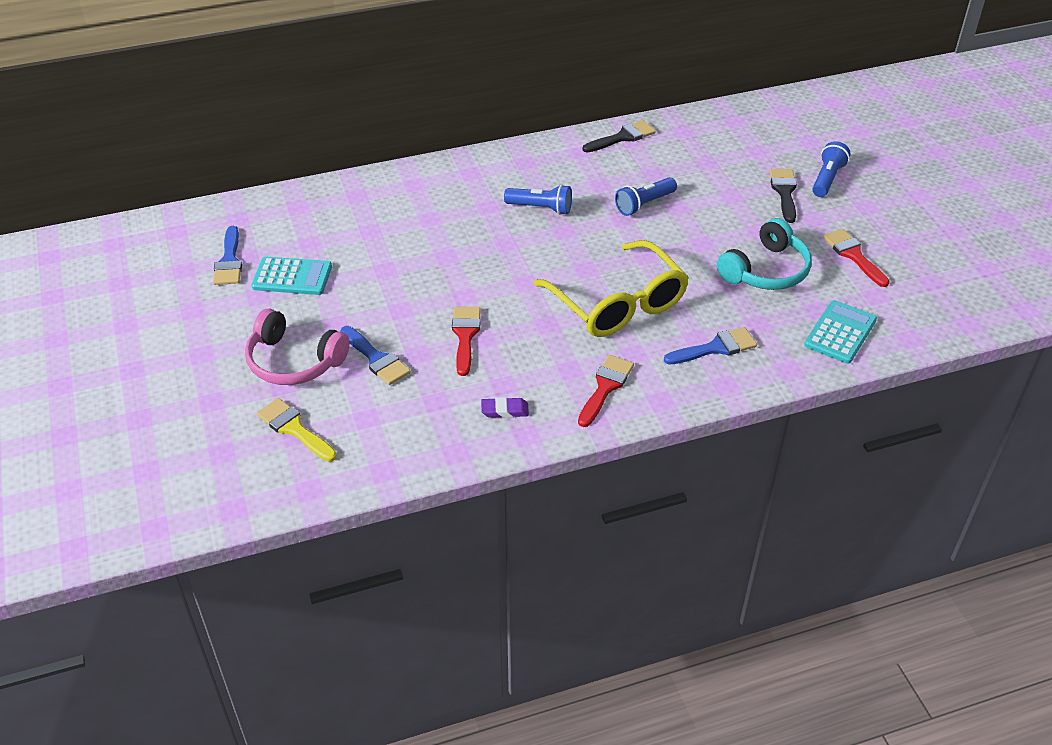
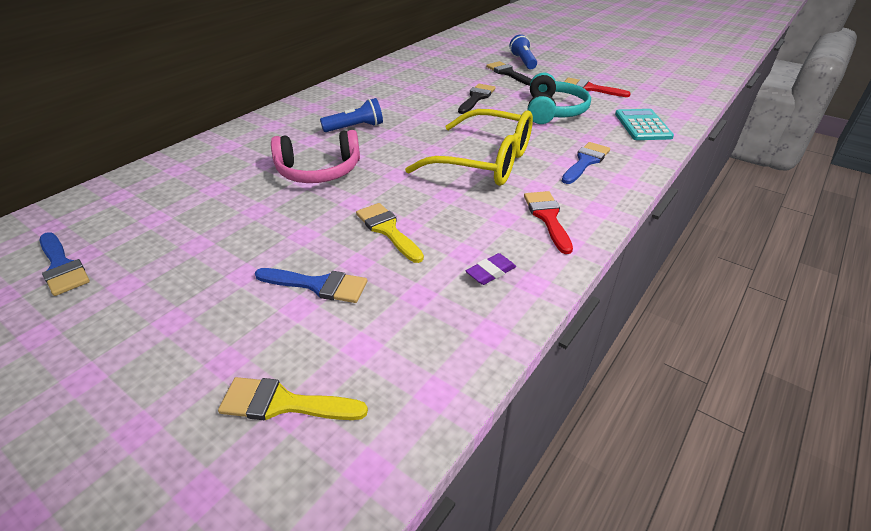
camera: 35 degrees left, 5 degrees down
(292, 277) = (156, 252): turquoise calculator -> none
(294, 361) = (222, 329): pink headphones -> pink headphones (319, 171)
(465, 335) = (387, 230): red brush -> yellow brush
(623, 137) = (370, 76): black brush -> black brush (476, 98)
(644, 204) = (429, 103): blue flashlight -> none

